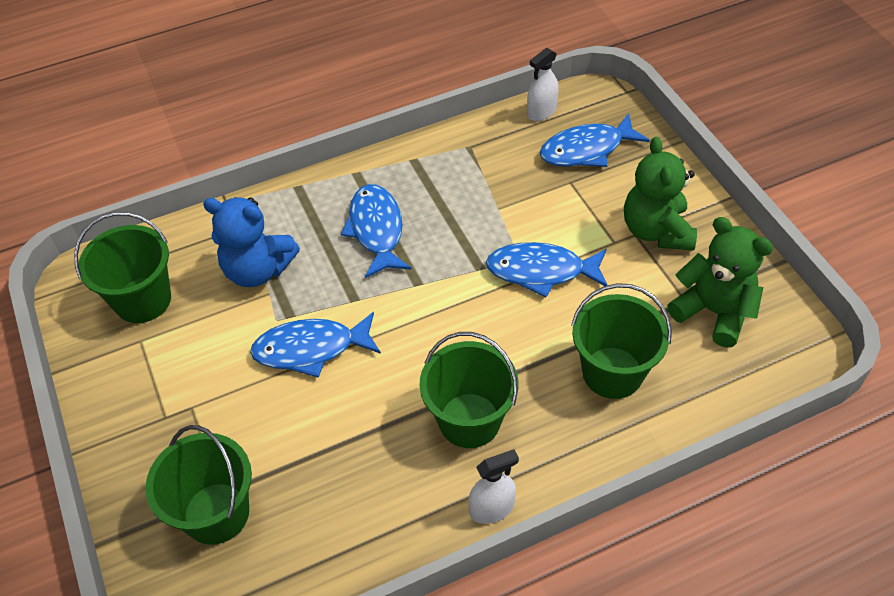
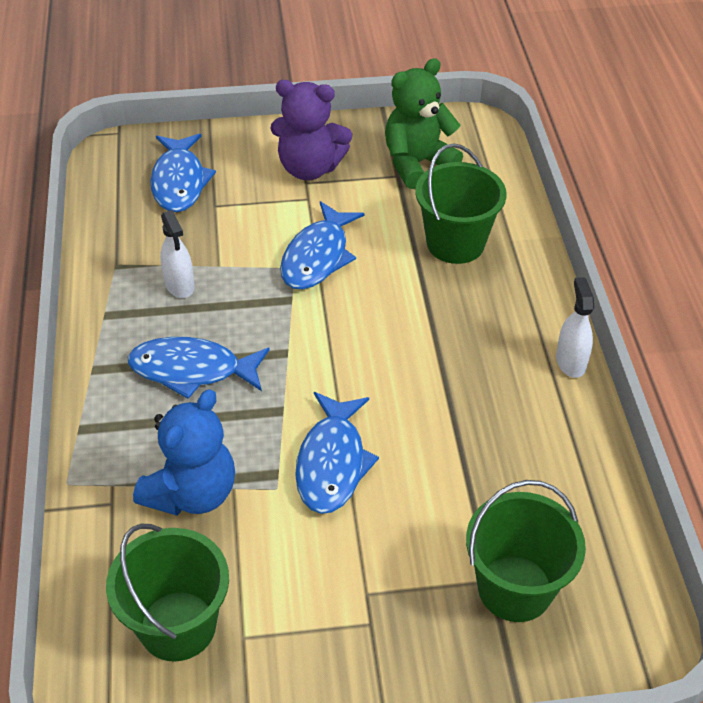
camera: 75 degrees left, 5 degrees down
(469, 420) = (471, 353): green bucket -> none
(541, 112) = (104, 198): white spray bottle -> white spray bottle (179, 285)
(656, 231) = (309, 168): green teddy bear -> purple teddy bear

